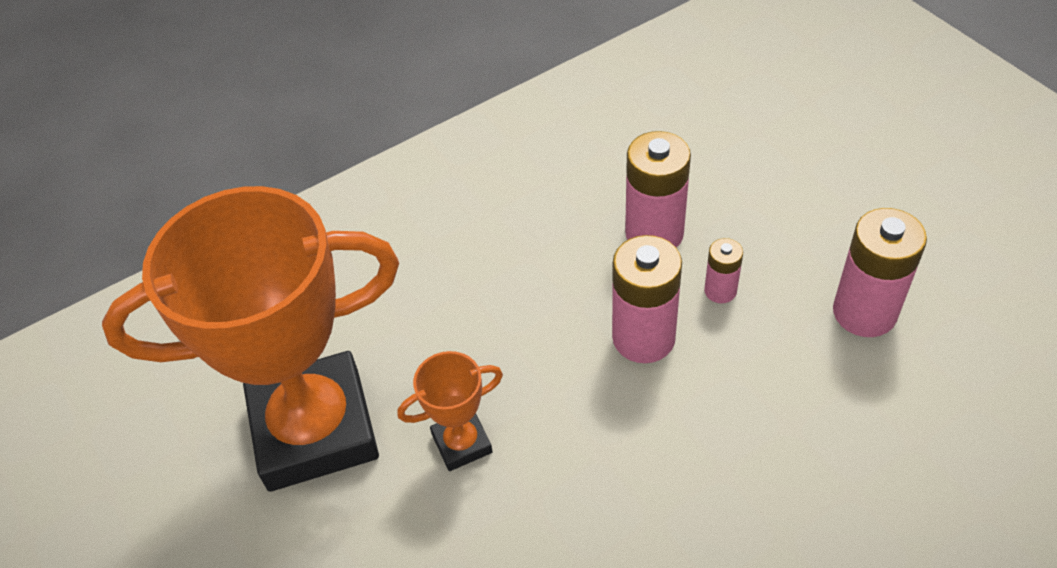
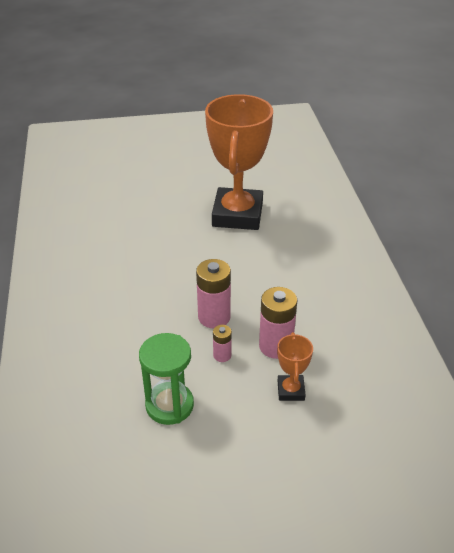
camera: 110 degrees right, 10 degrees down
(462, 443) = (202, 248): orange trophy -> orange trophy (291, 390)
(864, 312) = (169, 405): pink battery -> green hourglass

